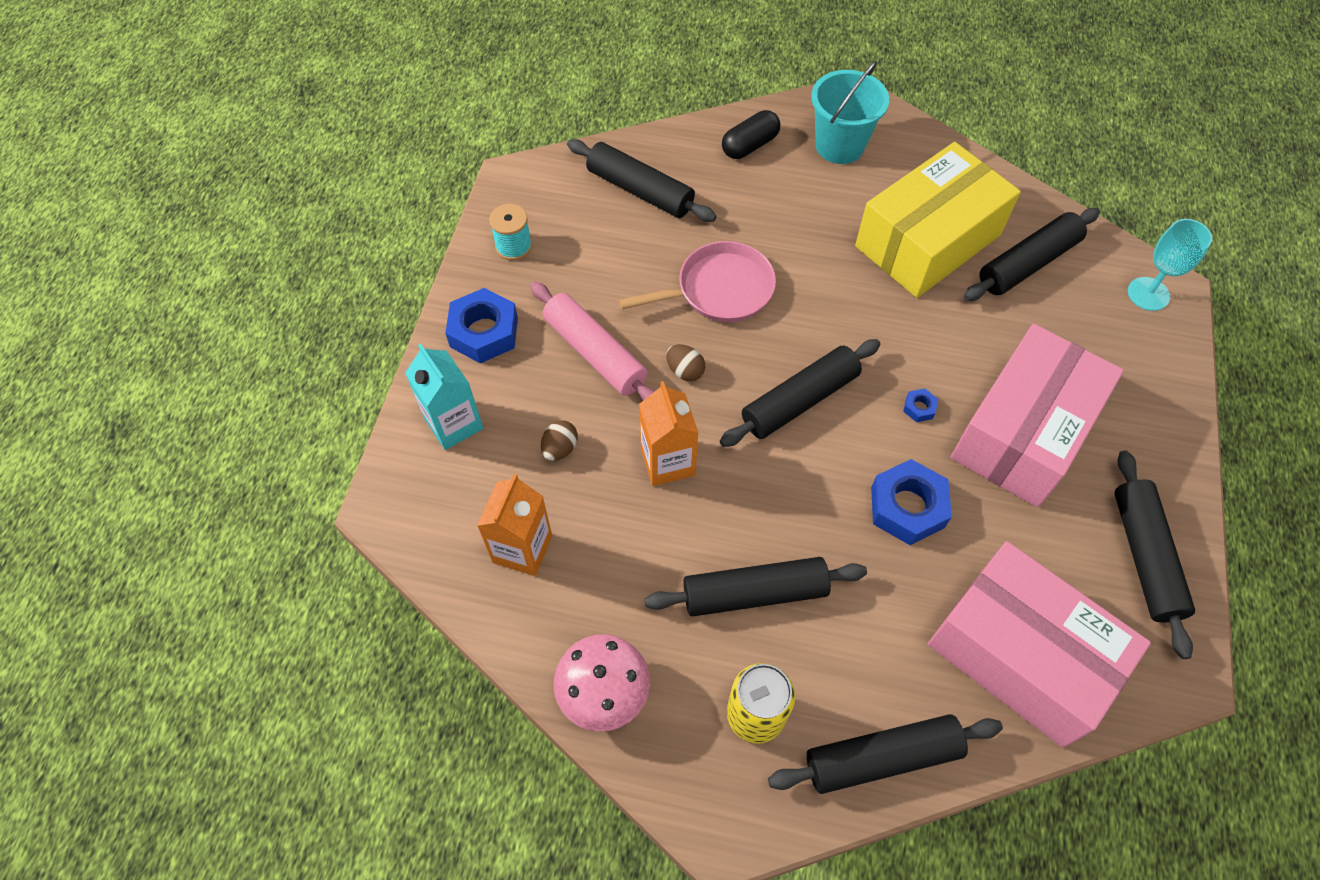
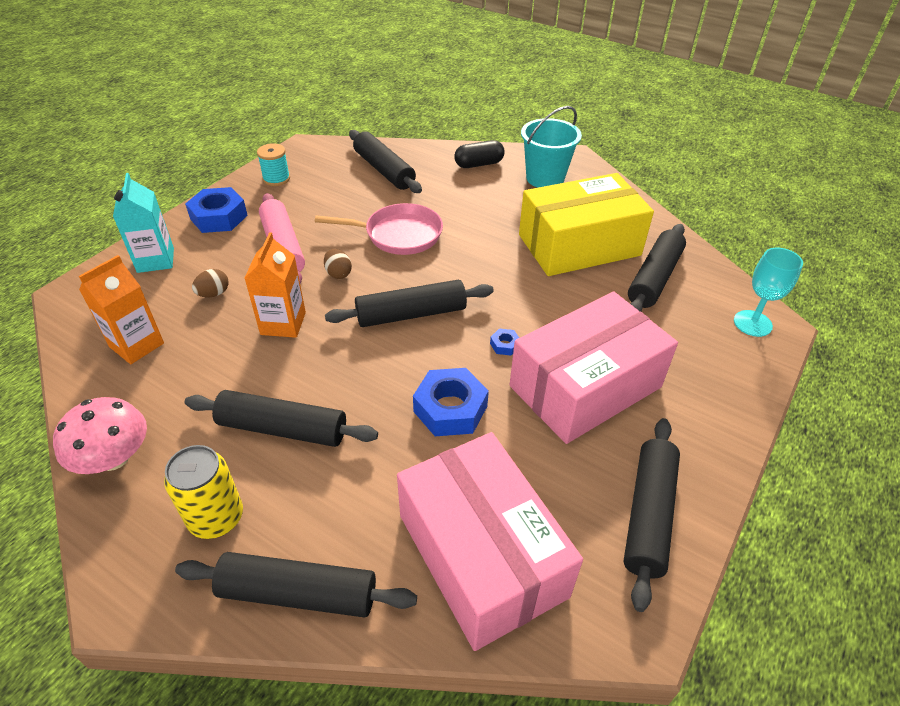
camera: 20 degrees right, 15 degrees down
(1028, 264) = (654, 278): black rolling pin -> black rolling pin turned 45 degrees counterclockwise

